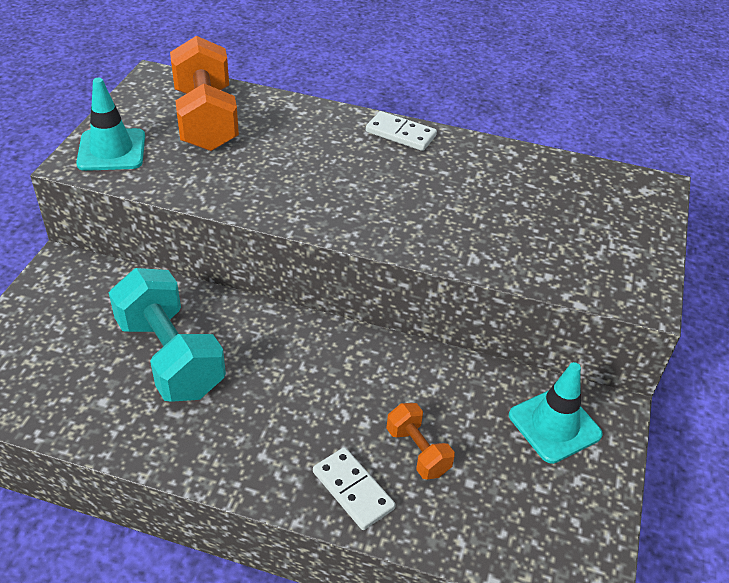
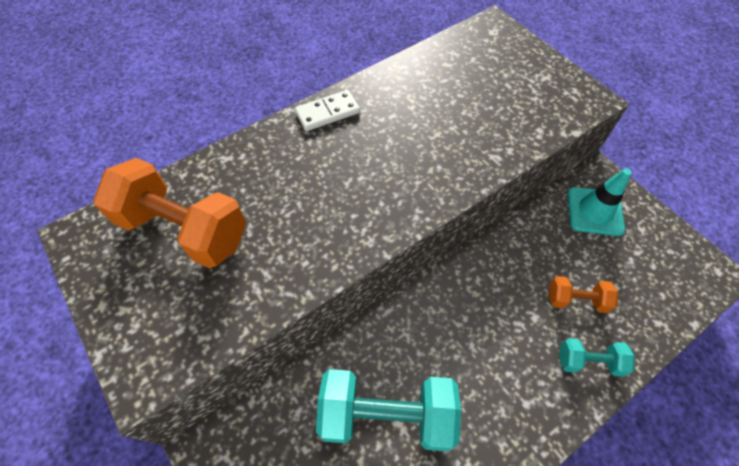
camera: 50 degrees left, 15 degrees up
(111, 150) = (154, 333): turquoise traffic cone -> none
(353, 490) = (588, 361): white domino -> turquoise dumbbell

